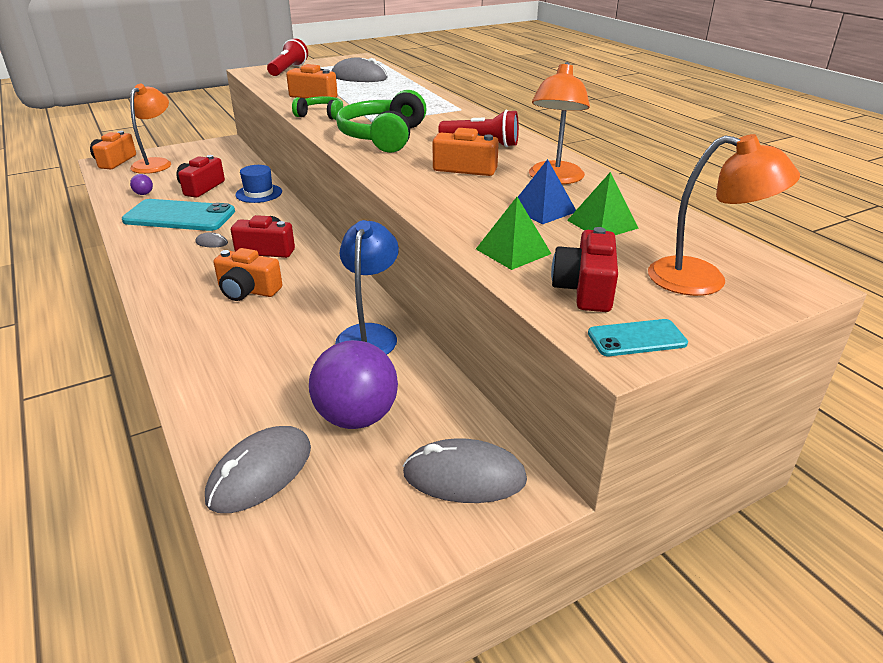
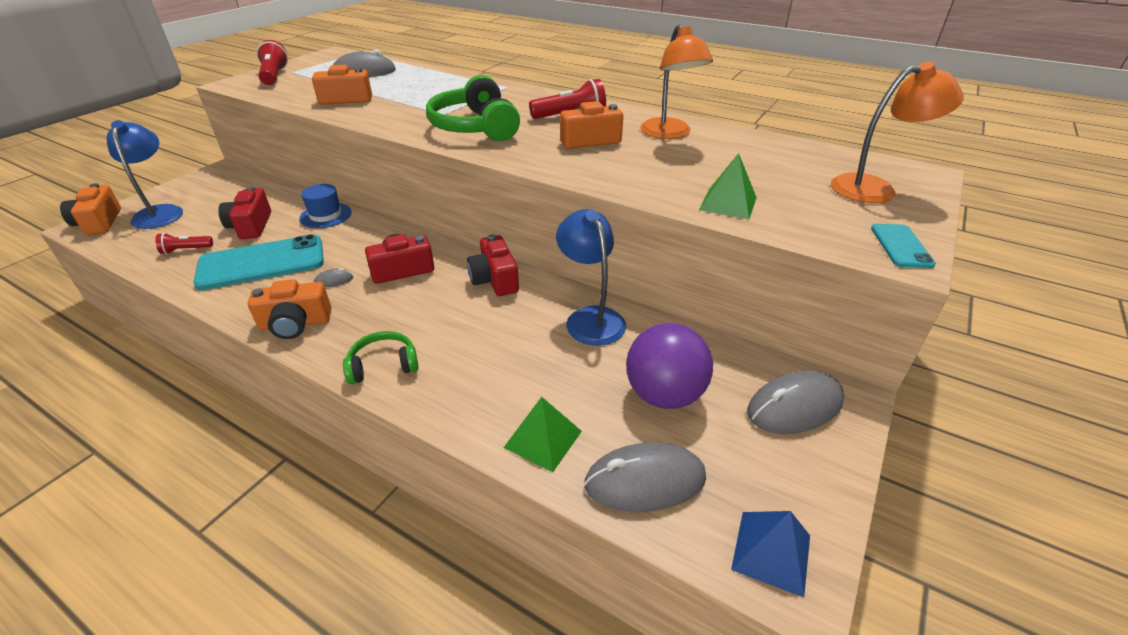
camera: 30 degrees left, 5 degrees up
(144, 194) = (186, 250): purple ball -> red flashlight
(156, 163) = (160, 212): orange lamp -> blue lamp
(247, 290) = (430, 316): orange camera -> orange camera (295, 324)
(260, 473) = (645, 481): grey mouse -> grey mouse turned 75 degrees clockwise
(321, 115) = (381, 117): green headphones -> green headphones (383, 365)
(542, 209) = (698, 162): blue pyramid -> blue pyramid (771, 552)
(585, 289) = (818, 219): red camera -> red camera (494, 279)
(602, 224) = (755, 163): green pyramid -> green pyramid (543, 439)
(636, 338) = (901, 246): turquoise phone -> turquoise phone turned 45 degrees counterclockwise

